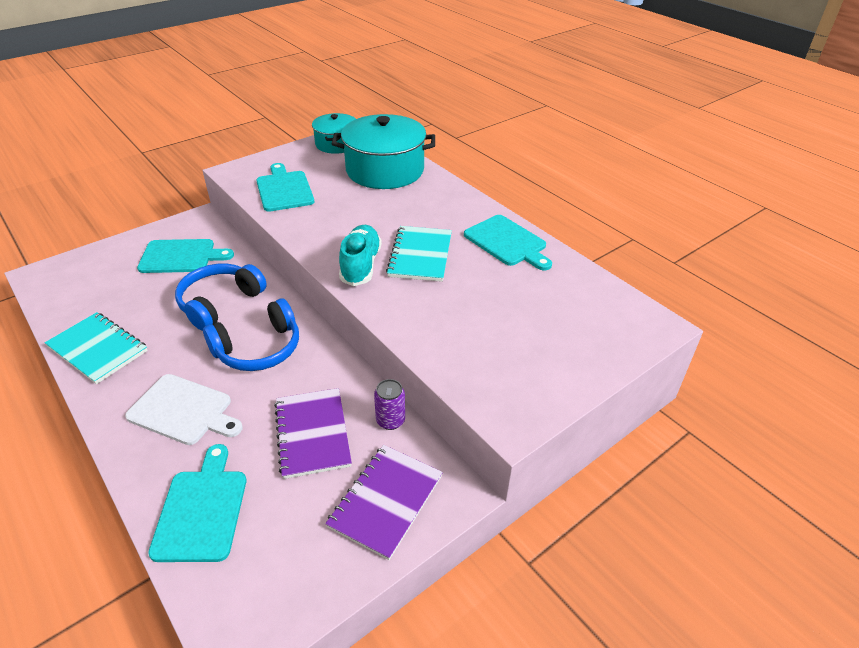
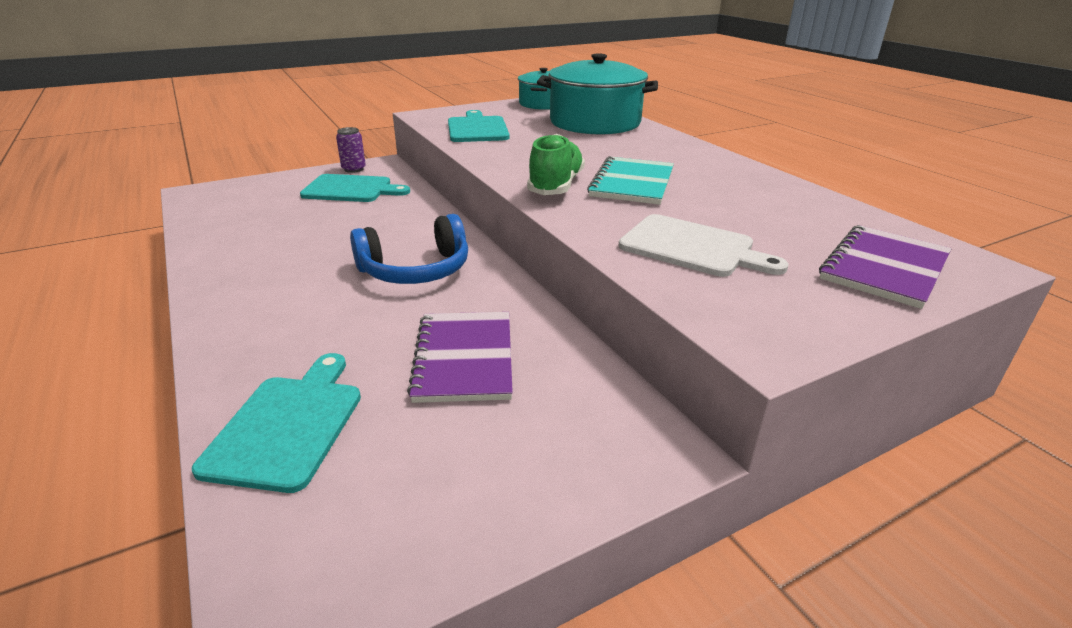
camera: 10 degrees right, 10 degrees down
(98, 349) = (227, 254): turquoise notebook -> none
(183, 410) = (304, 318): white cutting board -> white cutting board (692, 247)
(219, 302) = (381, 227): blue headphones -> none
(361, 265) = (556, 186): turquoise shoe -> green shoe
(385, 501) = (556, 448): purple notebook -> purple notebook (884, 268)
(390, 420) = (575, 355): purple can -> purple can (354, 169)
(507, 242) = (746, 180): turquoise cutting board -> none

